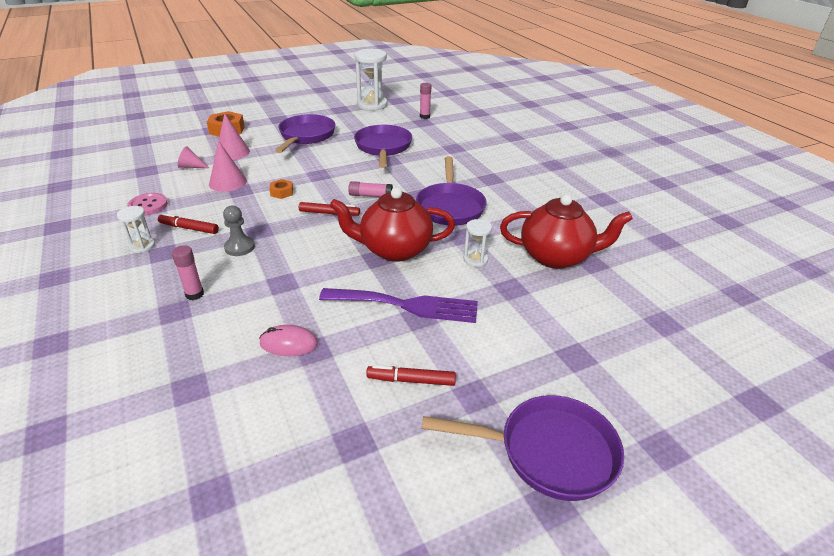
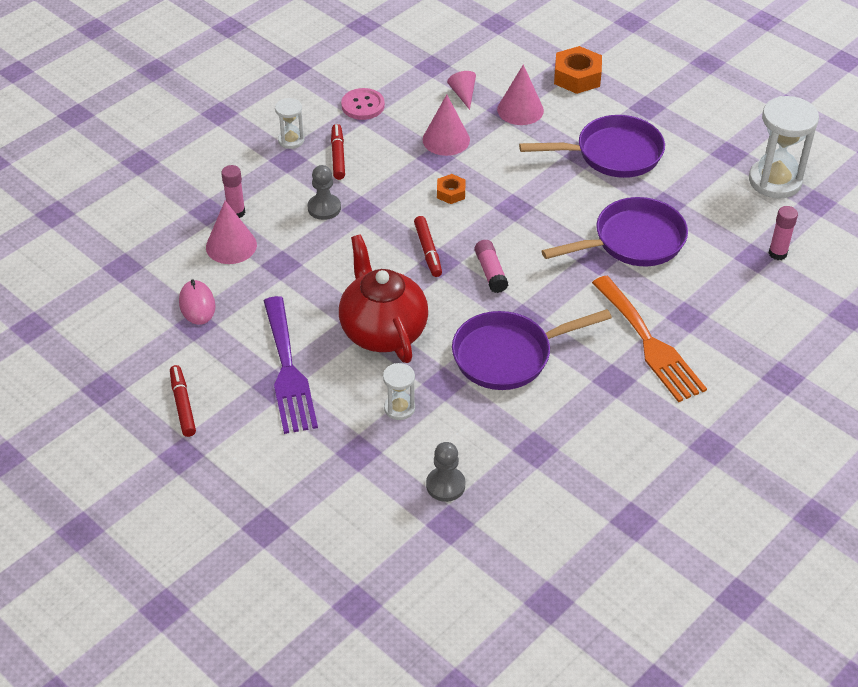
camera: 70 degrees right, 10 degrees up
(233, 306) = (231, 246): none -> pink cone
(467, 162) = (649, 343): none -> orange fork
(549, 452) = (132, 521): purple pan -> none
(556, 256) = (445, 485): red teapot -> grey pawn

